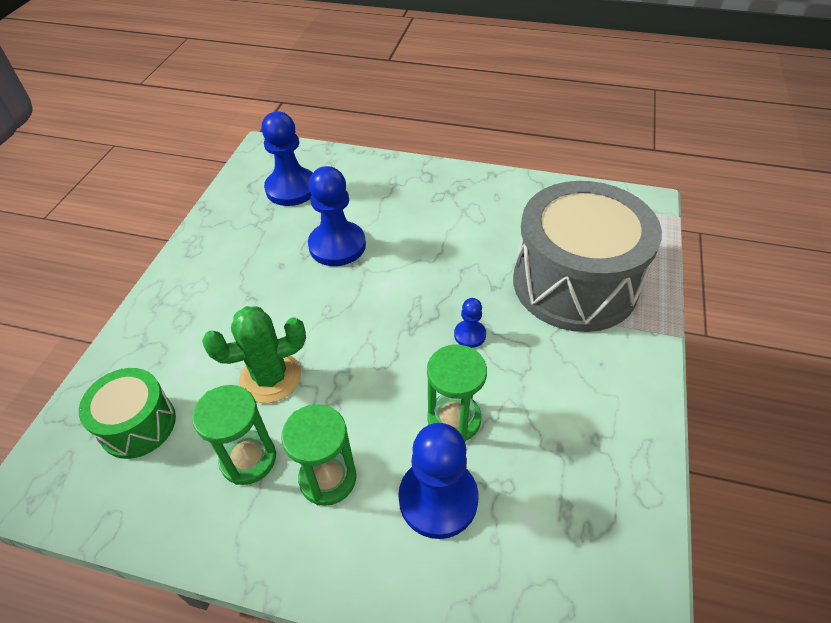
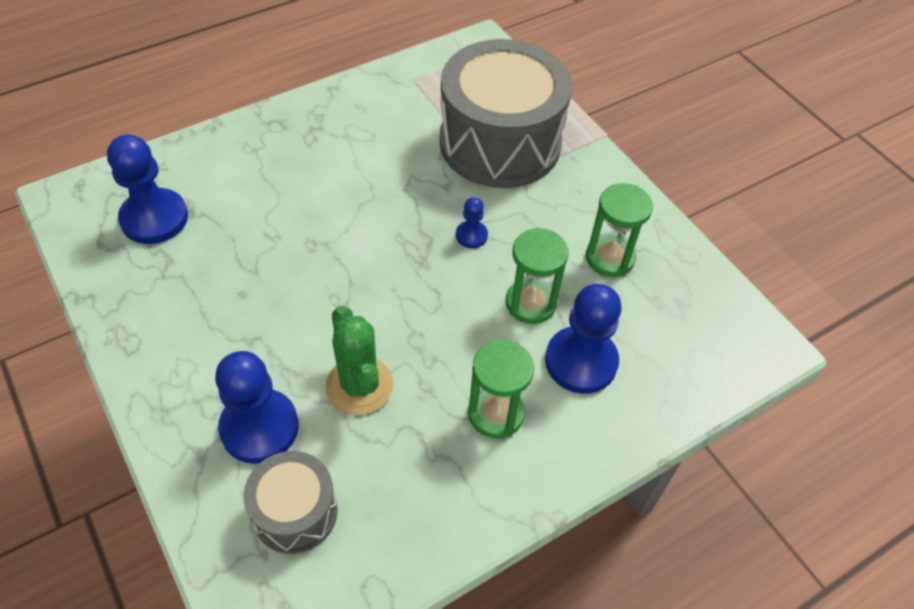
camera: 50 degrees left, 5 degrees up
(138, 425) = (295, 512): green drum -> grey drum
(248, 459) = (422, 453): green hourglass -> green hourglass (609, 258)
(270, 377) = (359, 385): green cactus -> green cactus turned 45 degrees counterclockwise
(337, 245) = (273, 240): blue pawn -> blue pawn (259, 427)

